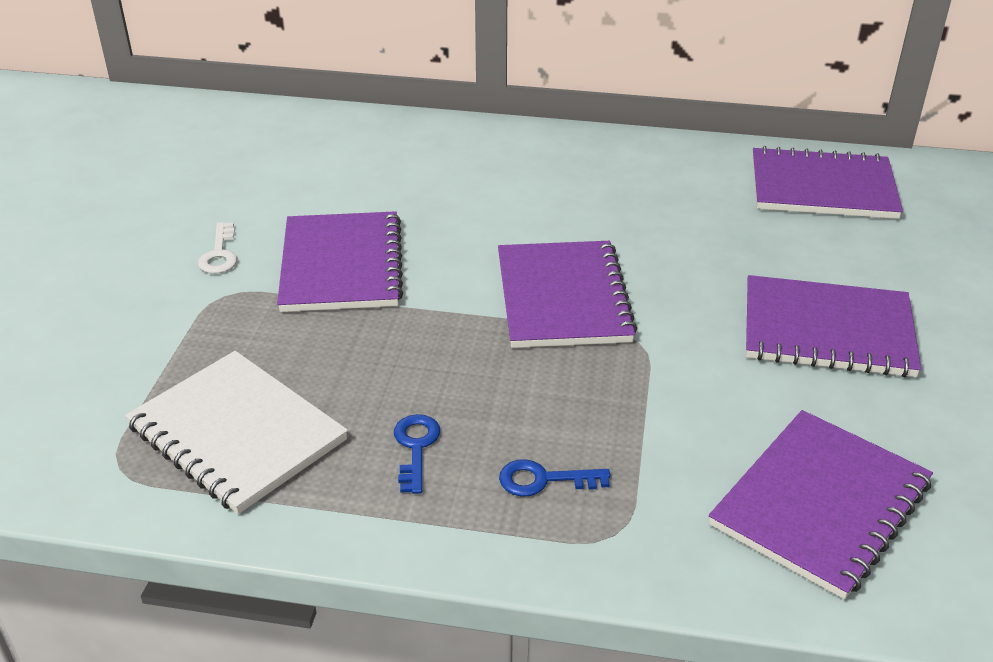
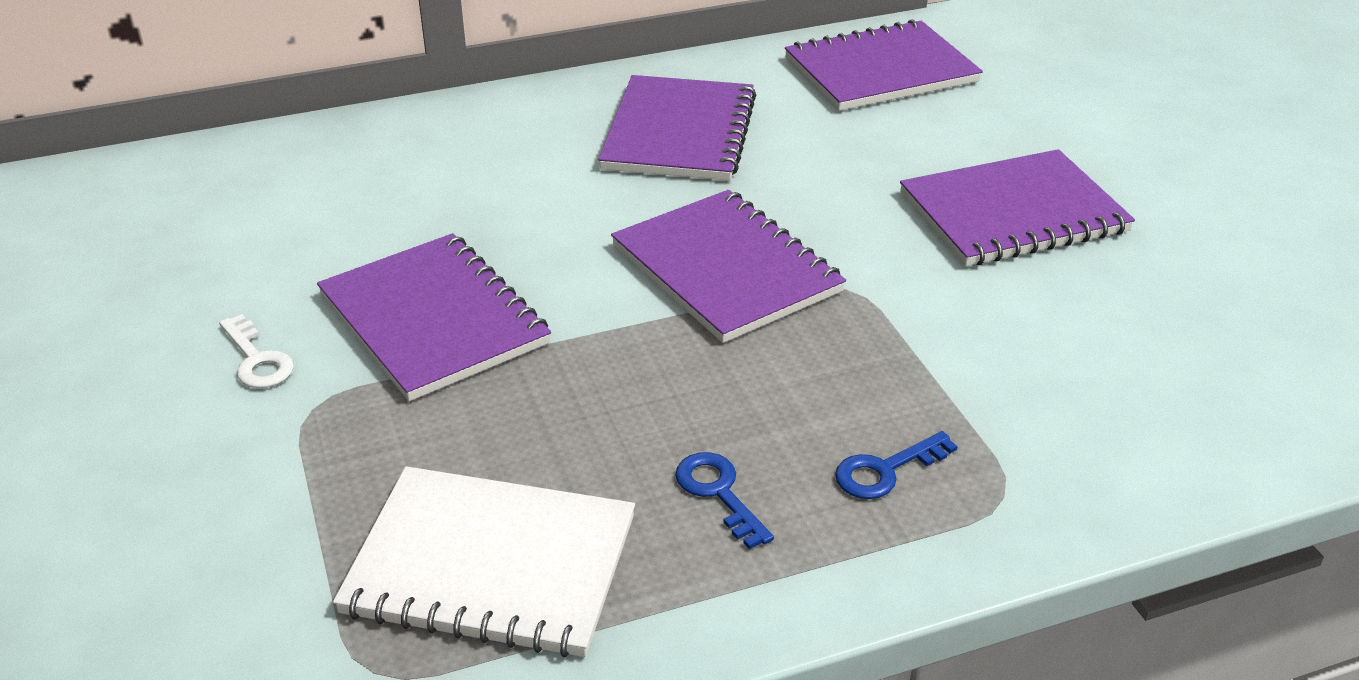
camera: 30 degrees left, 0 degrees up
(820, 504) = (1157, 385): purple notebook -> purple notebook (679, 132)

